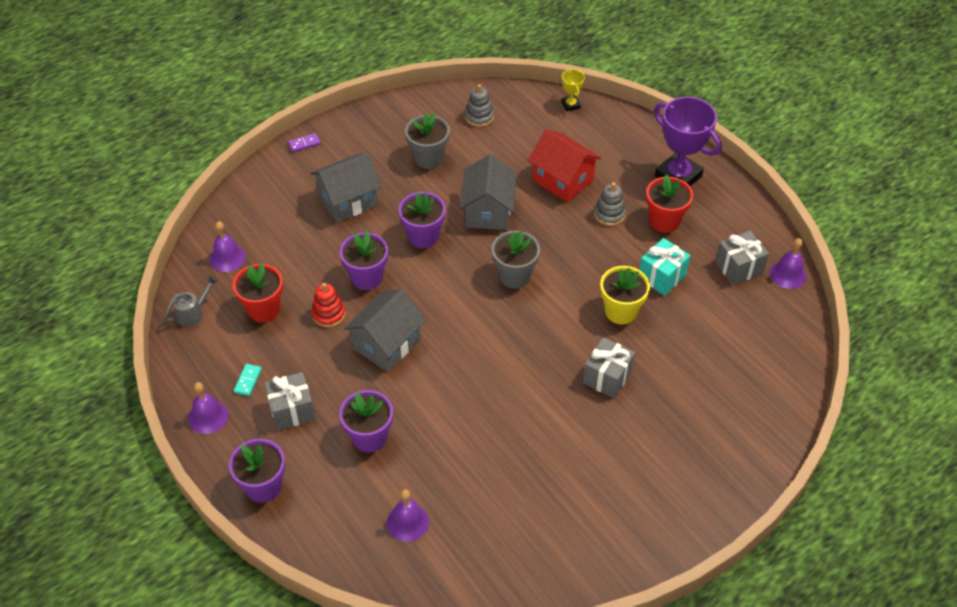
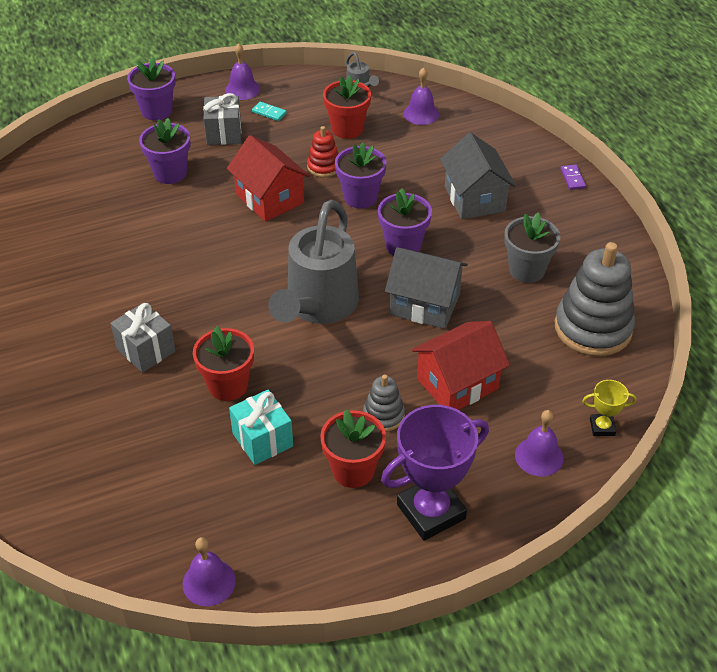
camera: 105 degrees right, 5 degrees down
(387, 344) = (269, 199): grey house -> red house
(408, 522) = (72, 183): purple bell -> purple bell (539, 456)
(479, 117) = (593, 328): grey stacking toy -> grey stacking toy, size x1.99
(514, 276) = (318, 306): grey flower pot -> grey watering can
(620, 311) = (228, 385): yellow flower pot -> red flower pot
(738, 268) = (243, 527): grey gift -> none

